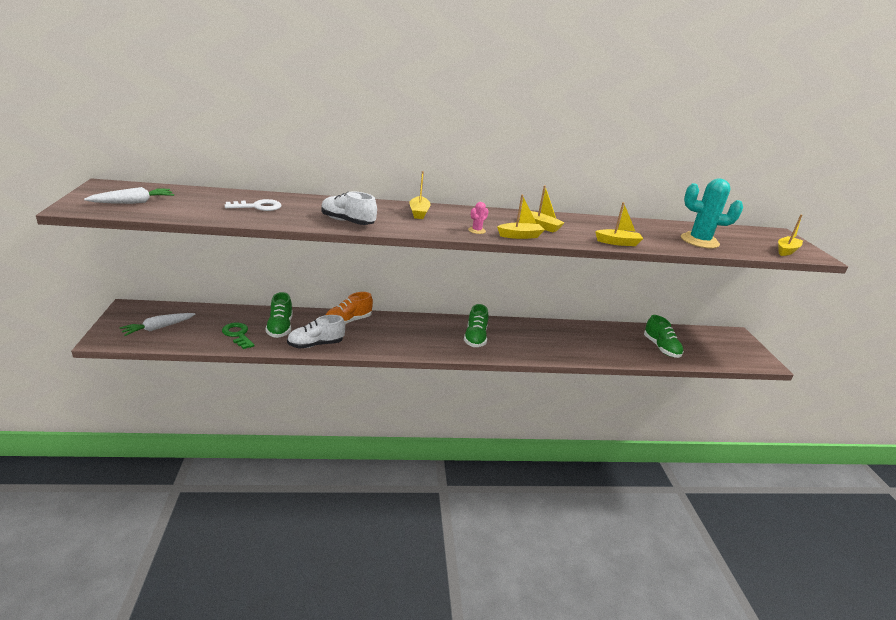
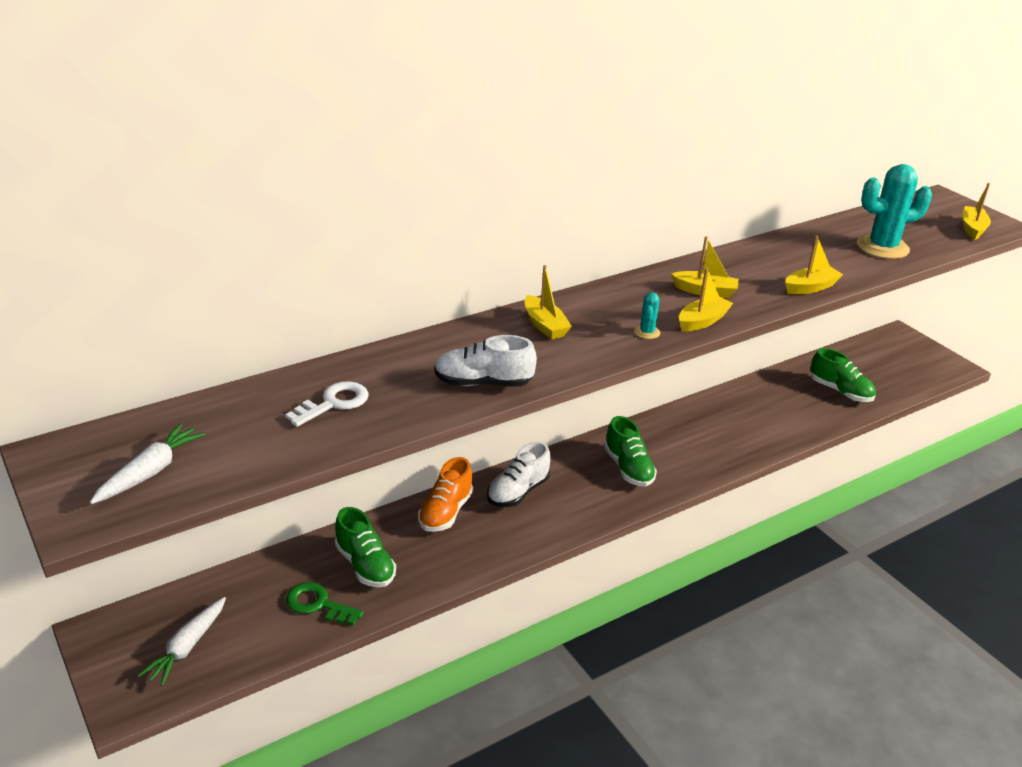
camera: 25 degrees left, 5 degrees up
(316, 344) = (442, 571): white shoe -> white shoe (518, 492)
(477, 230) = (647, 332): pink cactus -> turquoise cactus

